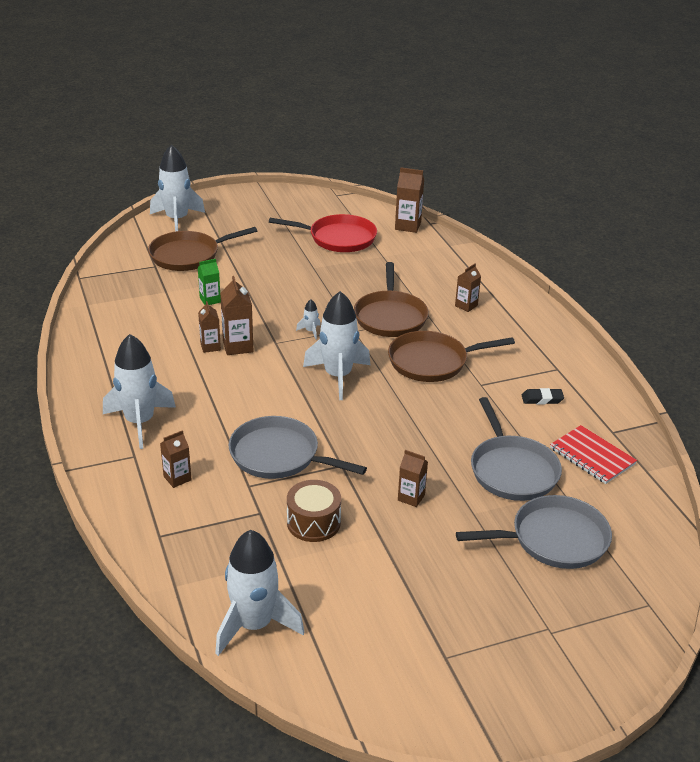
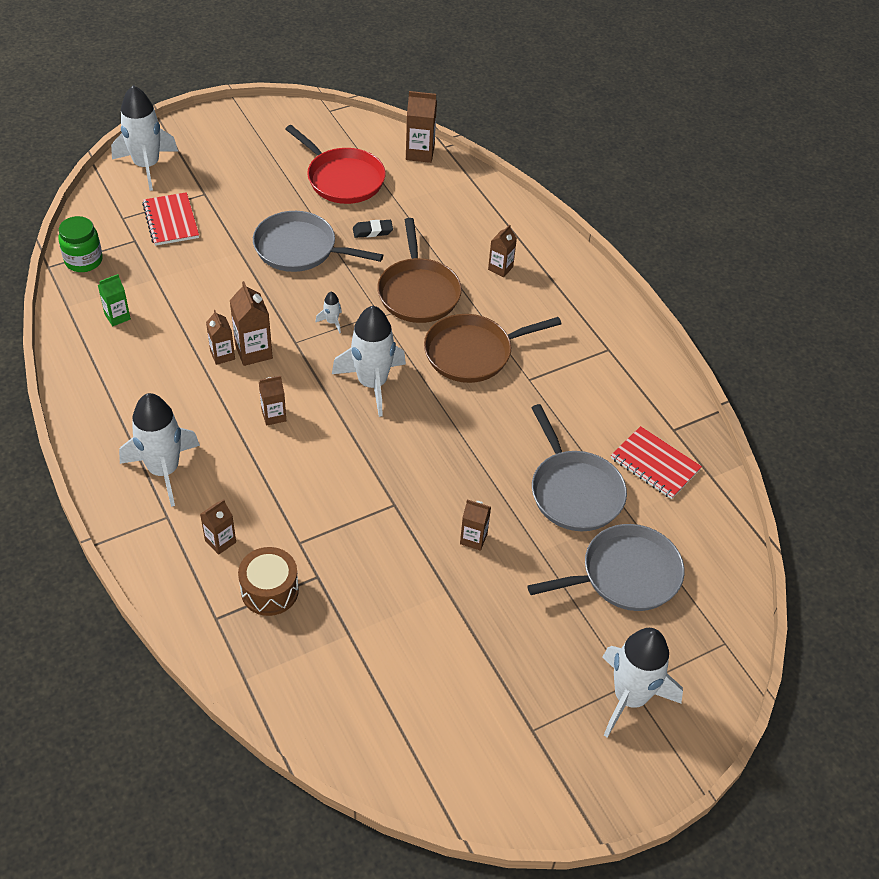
camera: 10 degrees left, 15 degrees up
(109, 276) = (84, 261): none -> green jar
(188, 255) = (171, 221): brown pan -> red notebook
(210, 300) = (209, 286): green carton -> green carton (117, 317)
(245, 392) = (274, 416): none -> brown carton
(254, 625) = (335, 716): white rocket -> white rocket (630, 697)
(279, 455) = (325, 499): grey pan -> grey pan (299, 248)
(313, 522) = (376, 582): brown drum -> brown drum (269, 590)
(339, 238) = (343, 179): red pan -> red pan turned 45 degrees clockwise
(542, 399) = (596, 393): black eraser -> black eraser (372, 231)

